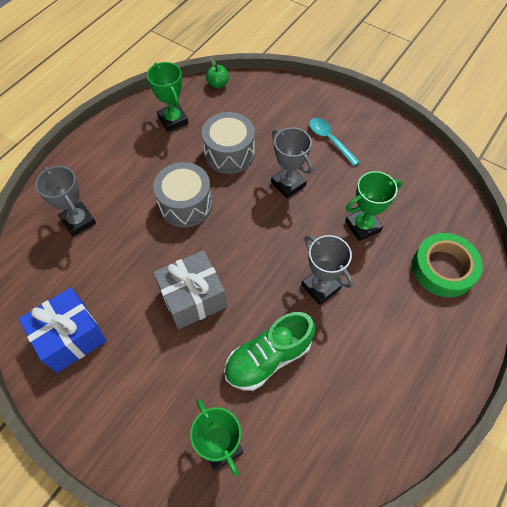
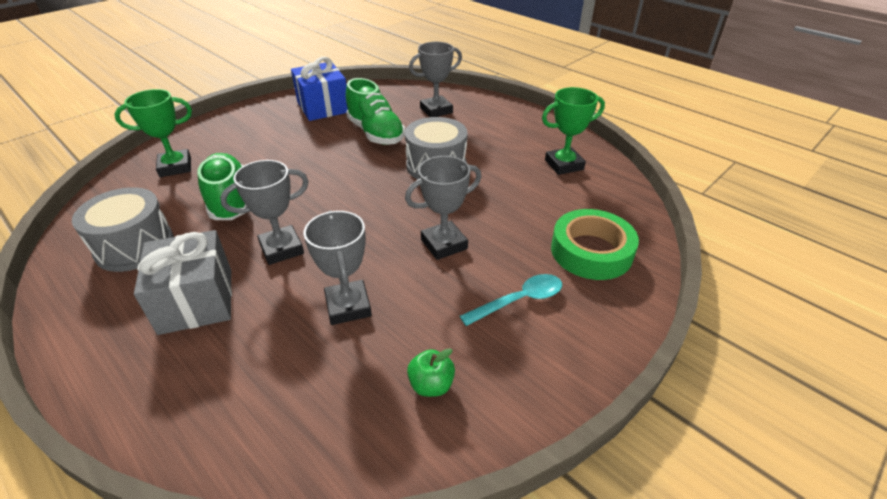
camera: 100 degrees right, 20 degrees down
(131, 265) = (376, 133): none -> green shoe
(193, 298) = (322, 163): grey gift -> grey gift (196, 301)
(218, 84) = (633, 203): green apple -> green apple (431, 385)
(229, 153) = (505, 201): grey drum -> grey drum (135, 246)
(362, 226) = (348, 306): green trophy -> grey trophy
(443, 268) = (230, 388): green tape -> green tape (591, 251)

